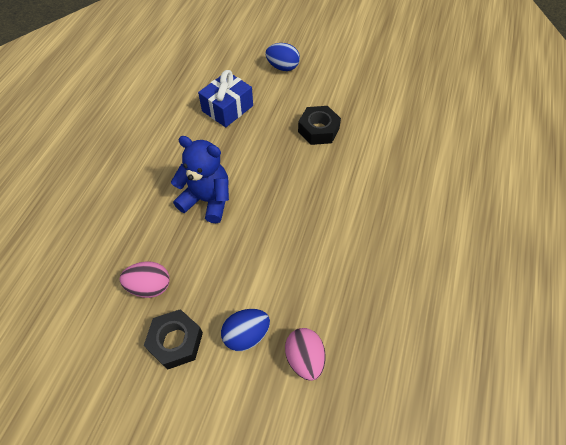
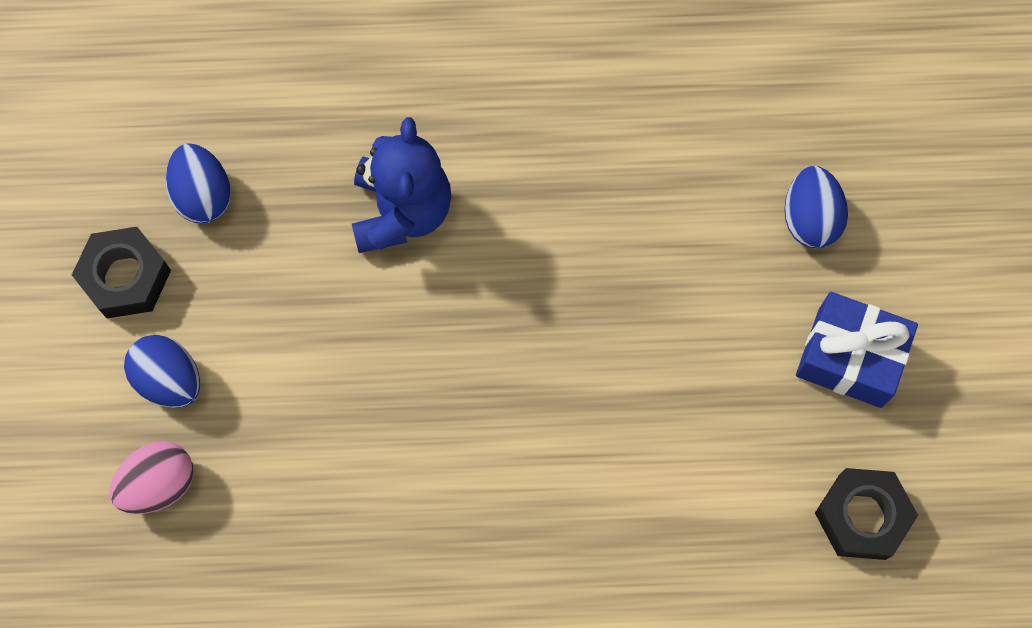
camera: 70 degrees right, 15 degrees up
(150, 286) = (203, 195): pink egg -> blue egg
(227, 108) = (639, 154): blue gift -> blue gift (849, 357)
(318, 130) = (652, 354): black nut -> black nut (862, 516)

